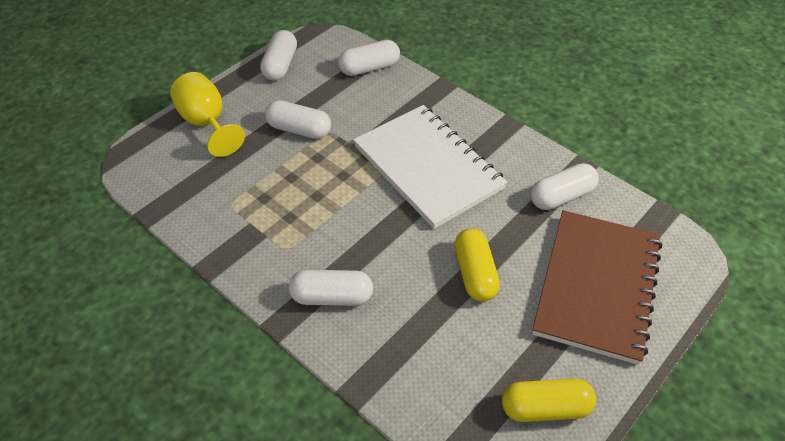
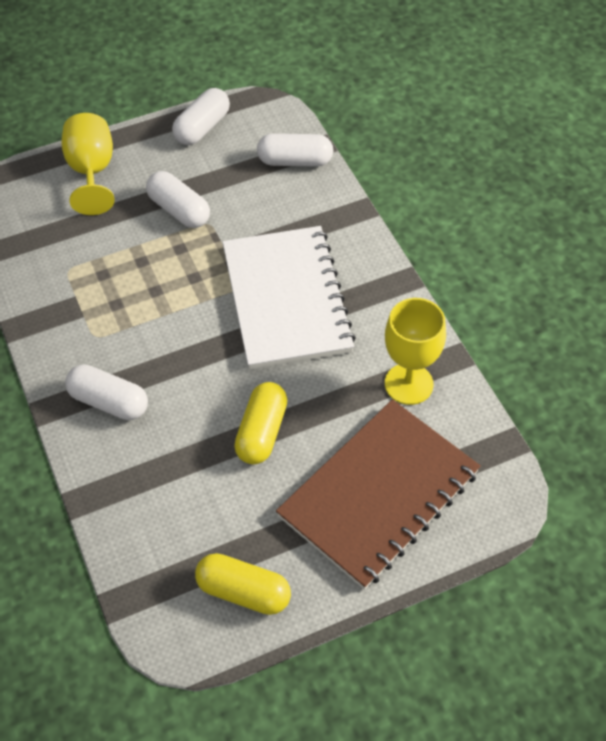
camera: 25 degrees right, 5 degrees up
(561, 196) = (408, 384): white capsule -> yellow goblet

